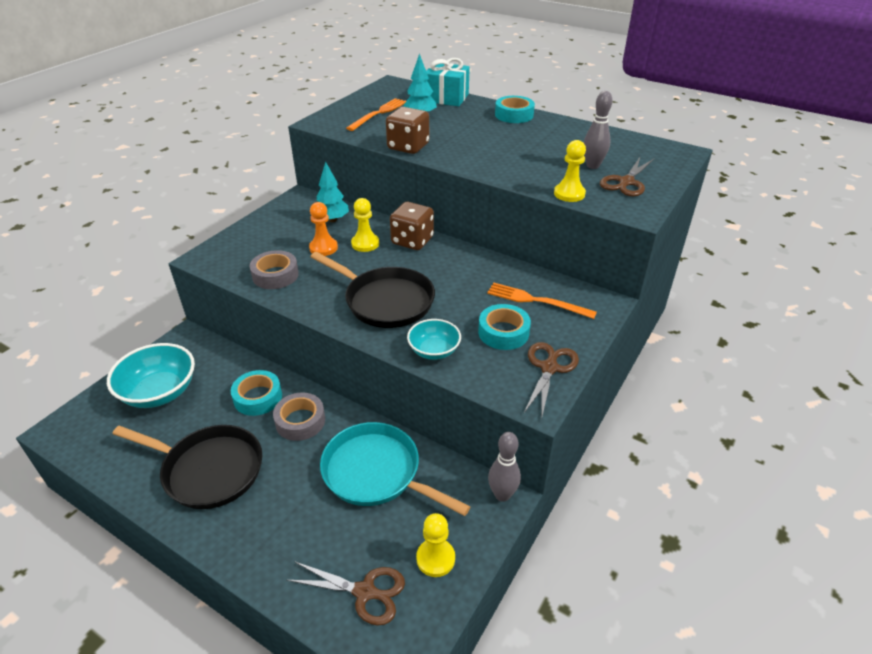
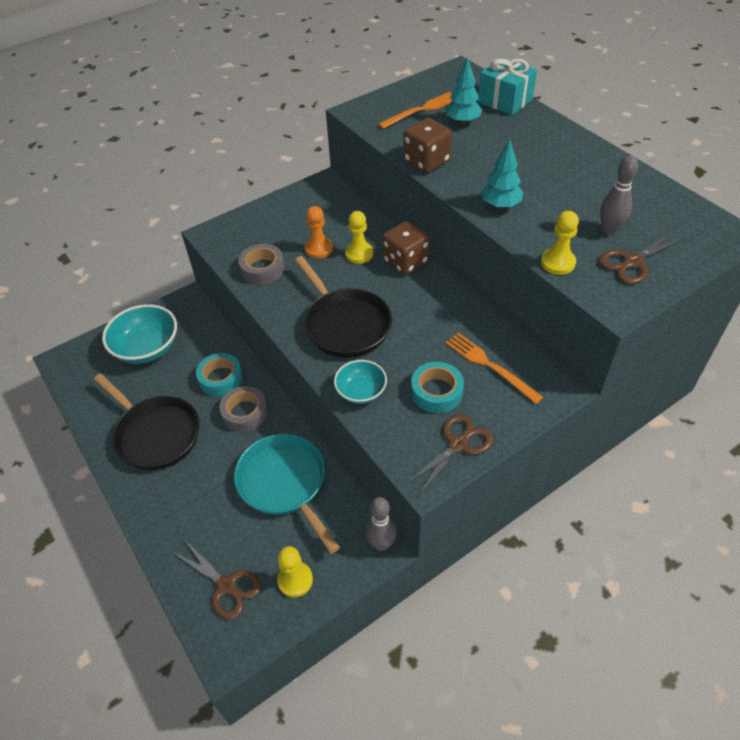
camera: 25 degrees right, 10 degrees up
(332, 220) = (342, 218): turquoise tree -> turquoise tree (500, 205)
(514, 115) = (565, 140): turquoise tape -> none

